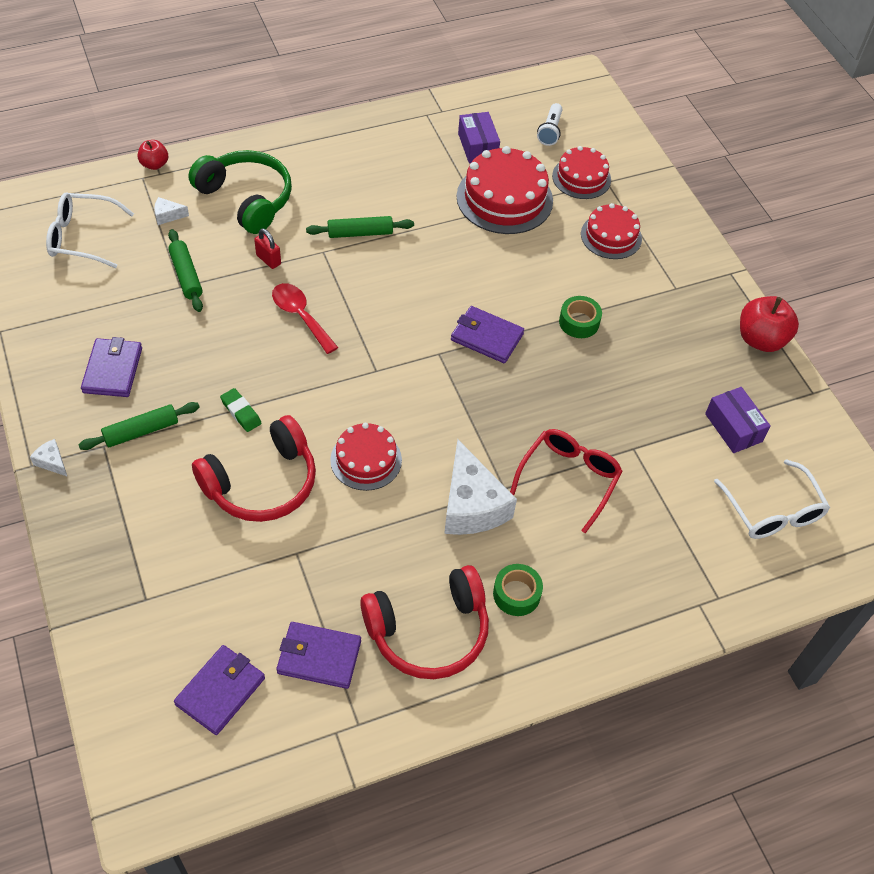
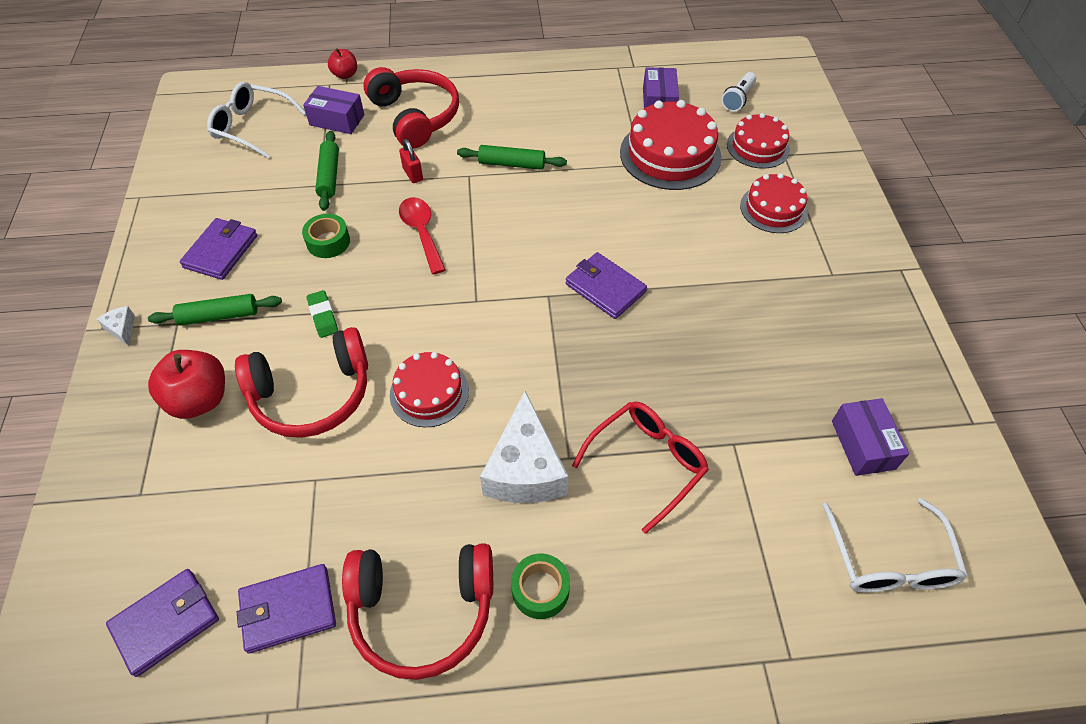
camera: 20 degrees right, 0 degrees up
(168, 215) = (337, 120): white cheese -> purple box
(246, 199) = (415, 116): green headphones -> red headphones
(319, 657) = (288, 609): purple wallet -> purple wallet turned 45 degrees counterclockwise
(579, 322) = (711, 291): green tape -> green tape (328, 242)
(761, 339) = (920, 348): red apple -> red apple (199, 399)

